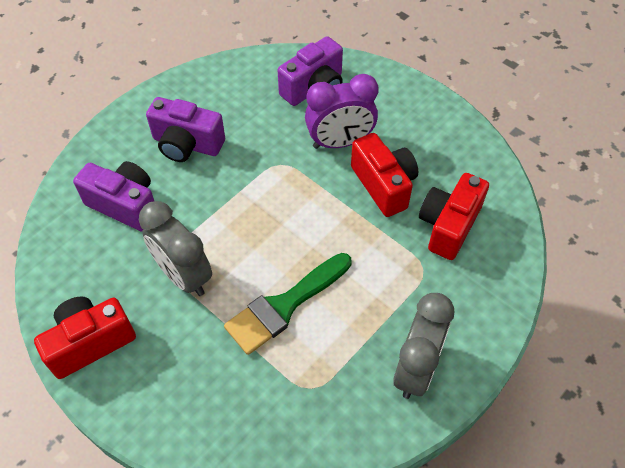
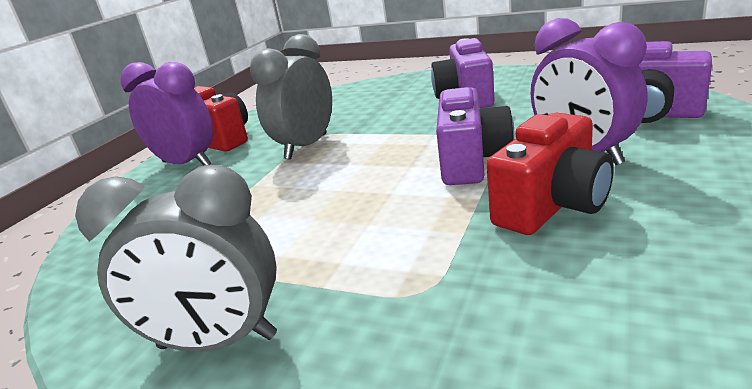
camera: 75 degrees right, 30 degrees down
(125, 205) = (369, 103): purple camera -> purple camera (471, 161)
(131, 377) = (186, 164): none -> purple clock
(285, 305) = (293, 204): green brush -> none
(448, 225) = (542, 290): red camera -> none

